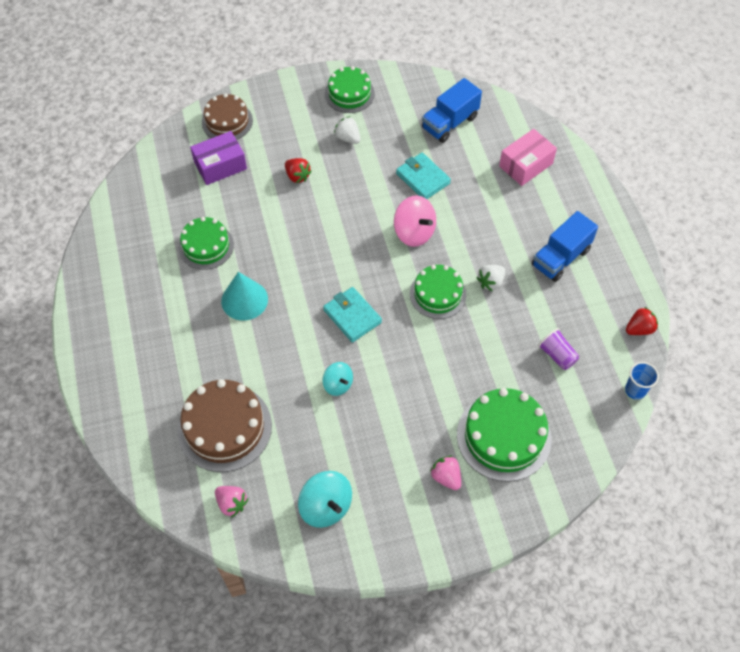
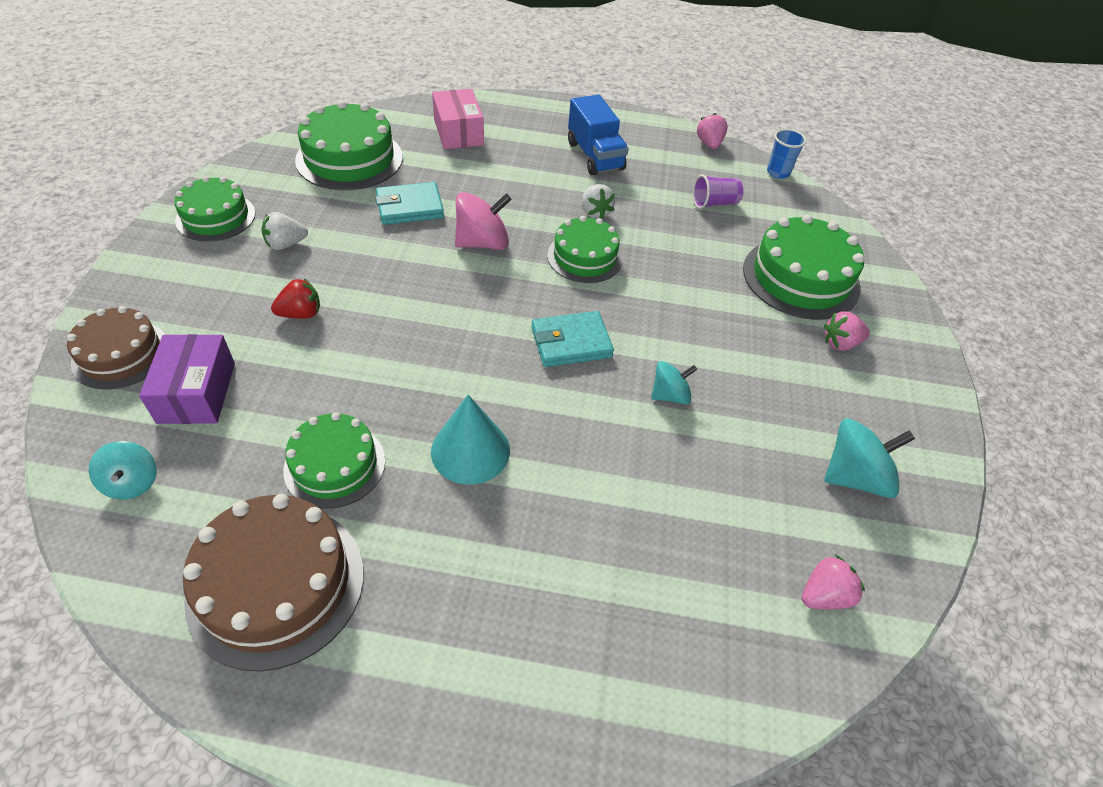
camera: 70 degrees left, 10 degrees down
(158, 175) = (132, 482): none -> turquoise spinning top
(224, 427) = (686, 558): brown cake -> brown cake (276, 584)
(450, 123) = (349, 158): blue truck -> green cake
(639, 329) = (709, 144): red strawberry -> pink strawberry

